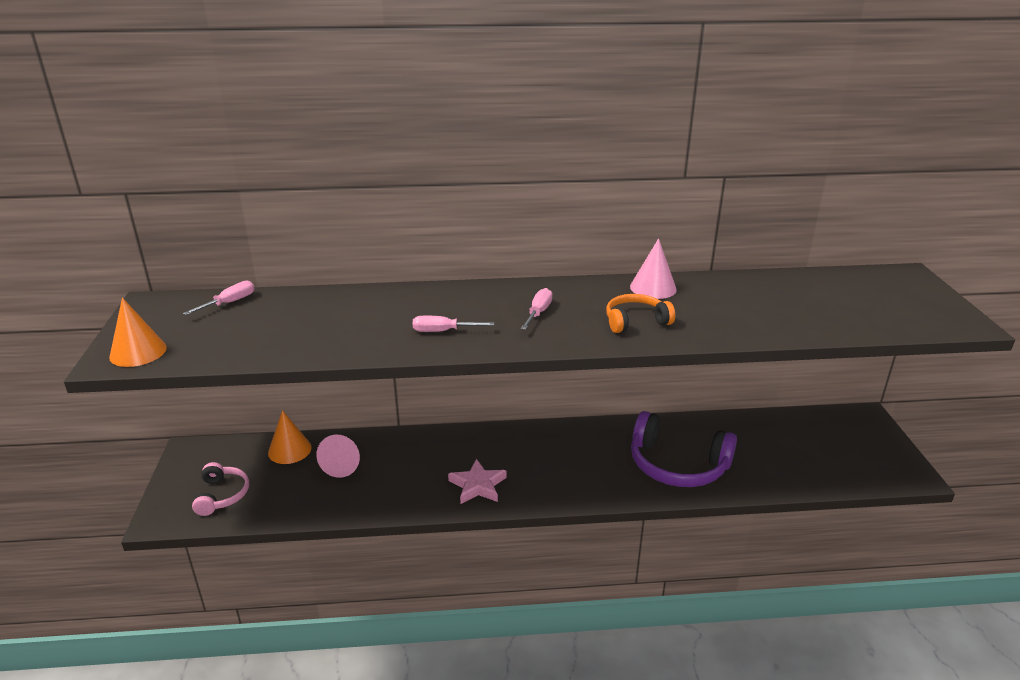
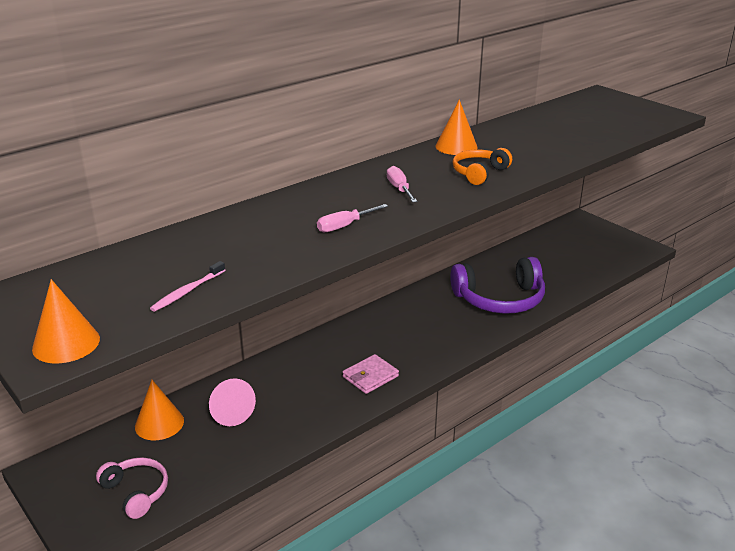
camera: 35 degrees left, 0 degrees up
(229, 303) = (95, 269): pink screwdriver -> none
(257, 343) = (187, 291): none -> pink toothbrush
(478, 485) = (370, 376): pink star -> pink wallet
(653, 288) = (456, 146): pink cone -> orange cone

